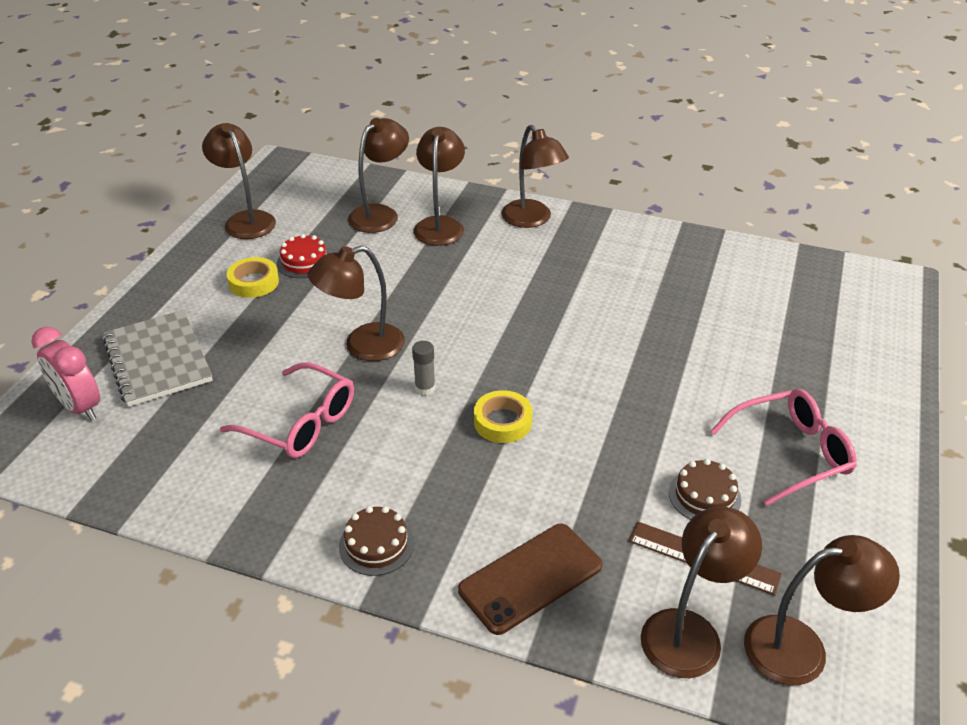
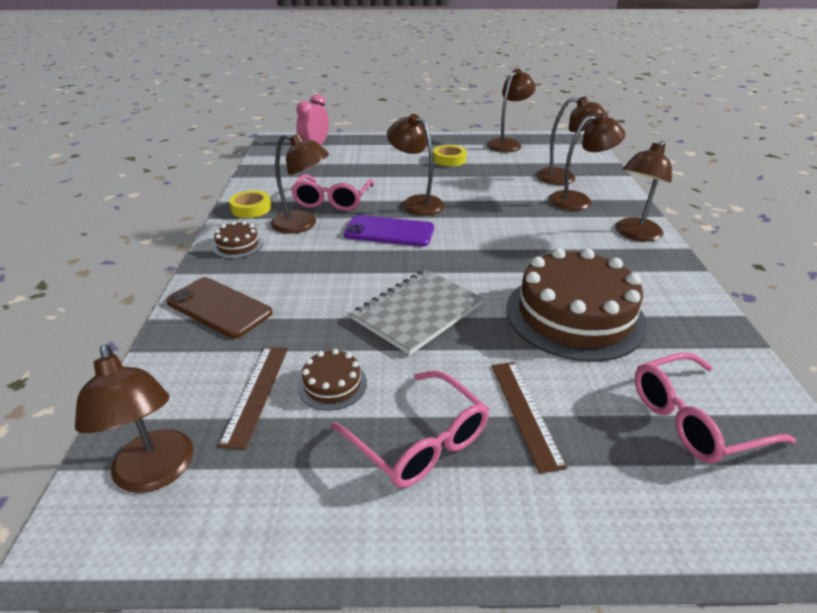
camera: 70 degrees right, 5 degrees down
(158, 360) = (361, 154): grey notebook -> grey notebook (418, 312)
(304, 261) = (484, 168): red cake -> none
(425, 388) = (389, 231): grey glue stick -> purple phone
(502, 422) = (372, 267): yellow tape -> yellow tape (251, 208)
(651, 308) = (574, 315): none -> brown cake
(690, 631) = (173, 395): brown lamp -> brown lamp (302, 225)
(769, 381) = (525, 412): none -> brown ruler
(794, 299) = (695, 419): none -> pink glasses

